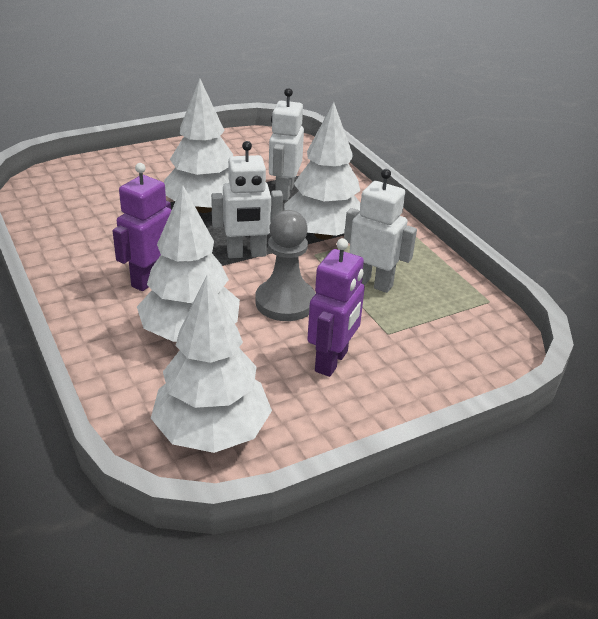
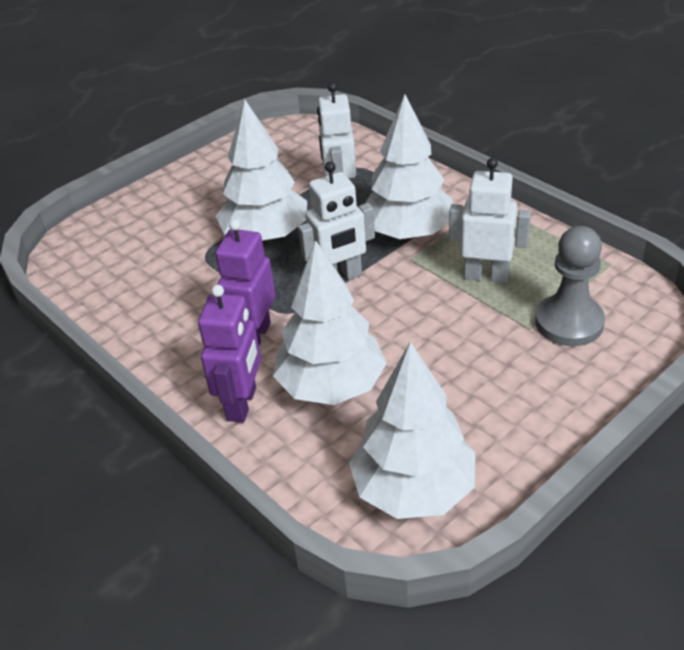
camera: 10 degrees left, 5 degrees up
(285, 302) = (410, 323): grey pawn -> grey pawn (569, 322)
(332, 361) = (491, 376): purple robot -> purple robot (242, 404)

